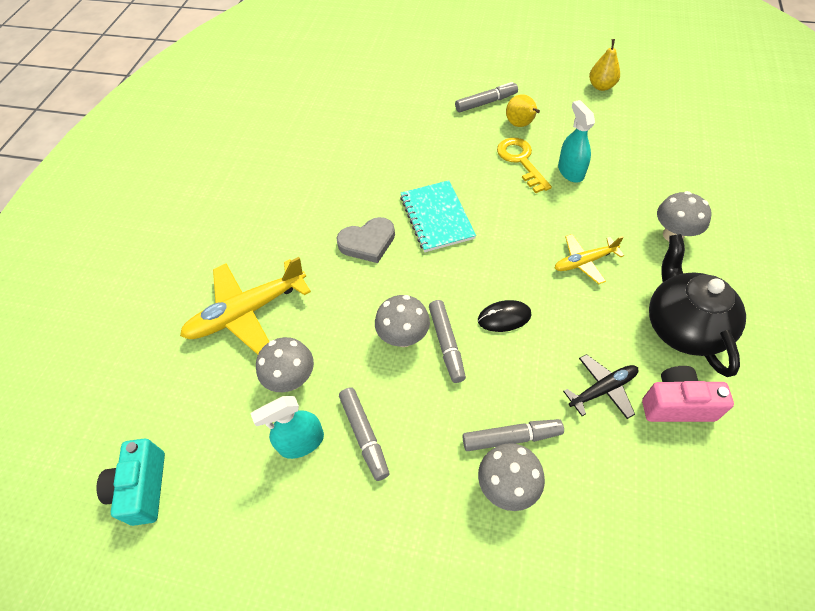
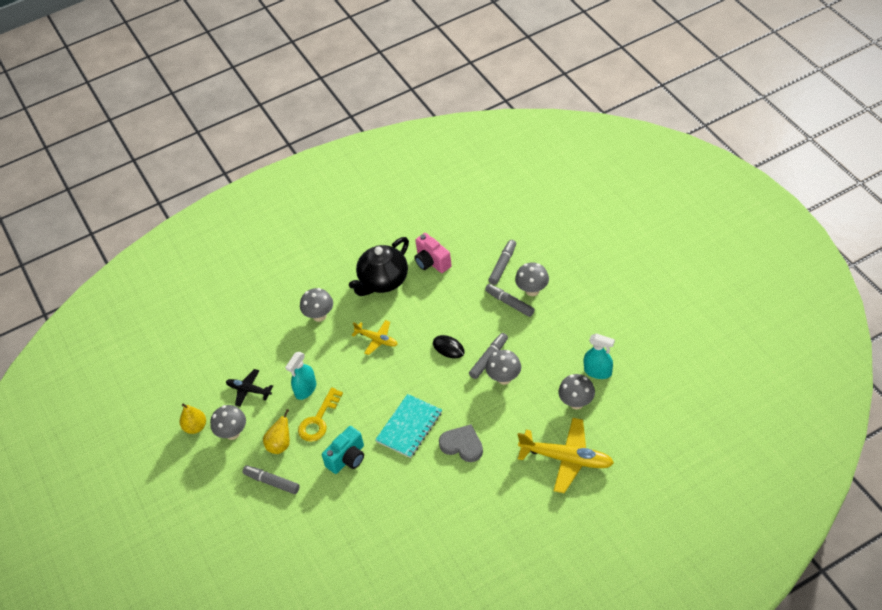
camera: 130 degrees left, 5 degrees down
(143, 488) = (685, 409): turquoise camera -> turquoise camera (347, 458)
(364, 435) = (568, 352): grey marker -> grey marker (503, 265)
(568, 103) = (232, 433): none -> grey mushroom
(602, 389) = (450, 289): black plane -> black plane (249, 390)

